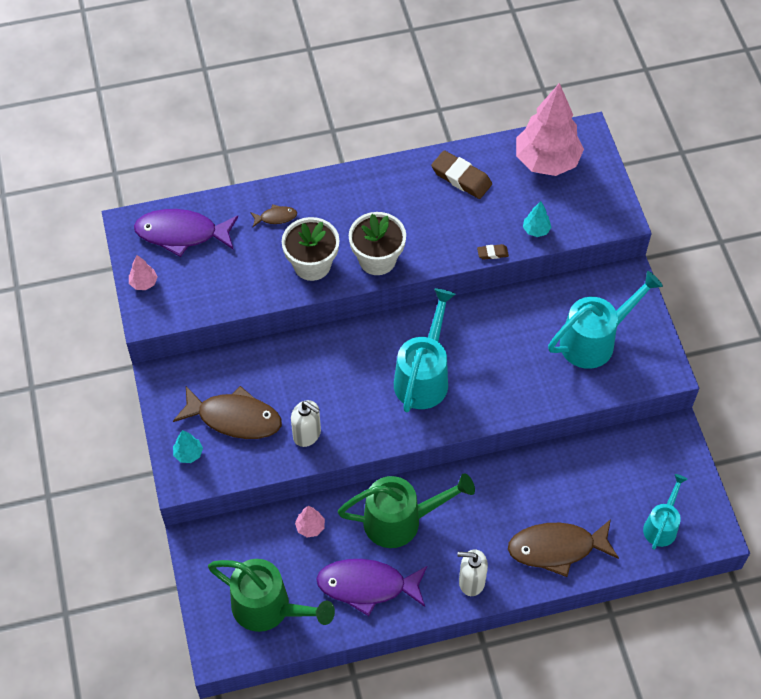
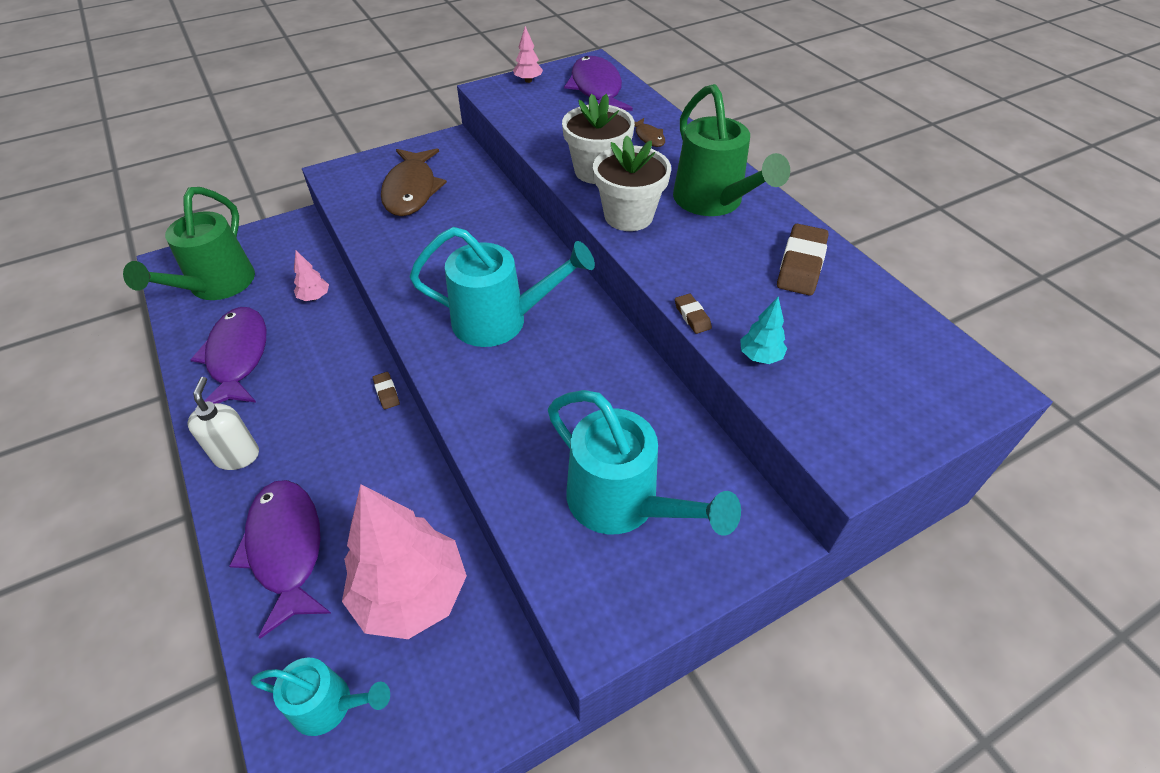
camera: 75 degrees right, 10 degrees down
(188, 454) = (364, 171): turquoise tree -> none
(307, 434) = (399, 242): white soap dispenser -> none
(401, 520) = (326, 370): green watering can -> green watering can (713, 202)
(436, 479) = (386, 392): none -> brown eraser
(546, 161) = (896, 348): pink tree -> pink tree (412, 594)
(556, 548) = (286, 549): brown fish -> purple fish

